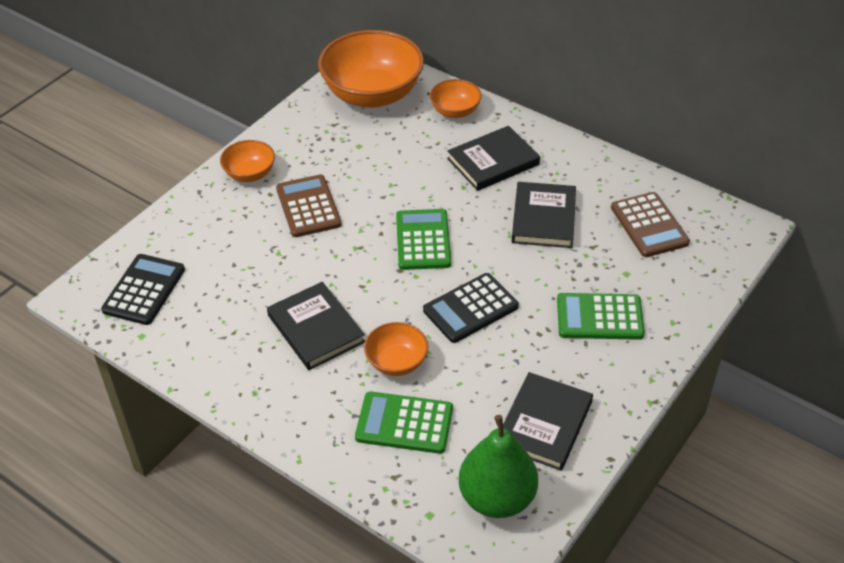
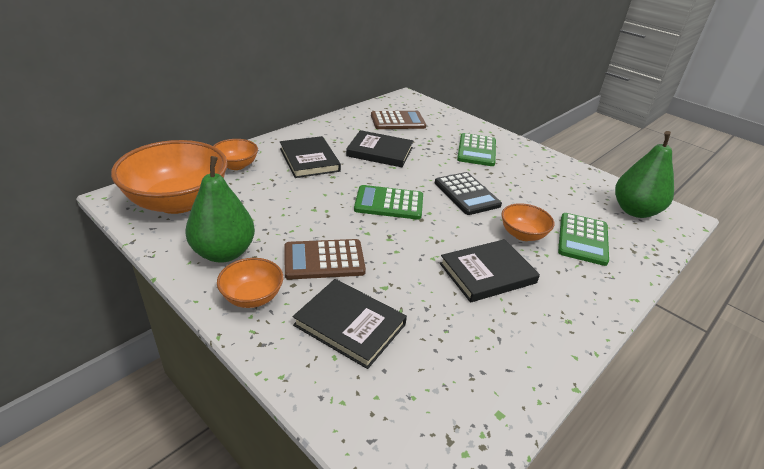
camera: 85 degrees left, 10 degrees down
(144, 290) = (424, 409): black calculator -> none
(303, 143) = (224, 253): none -> green pear
(544, 424) = (569, 184): black book -> black book (350, 325)

